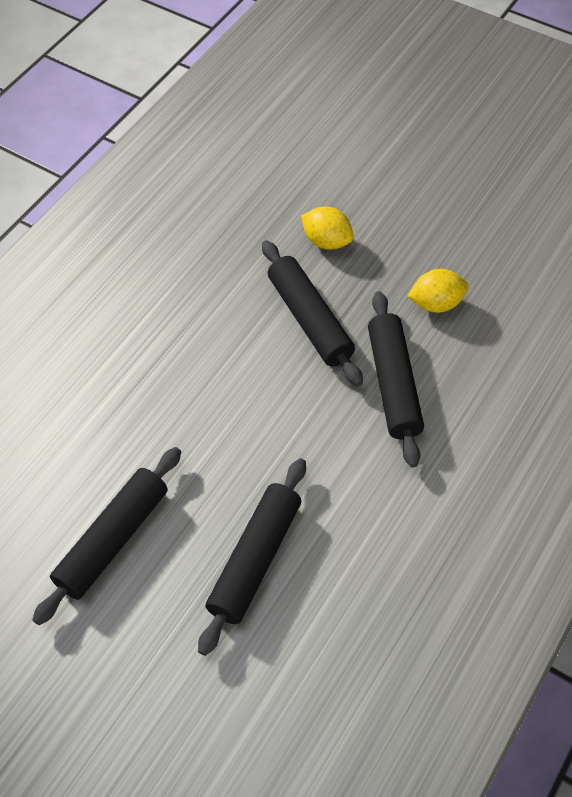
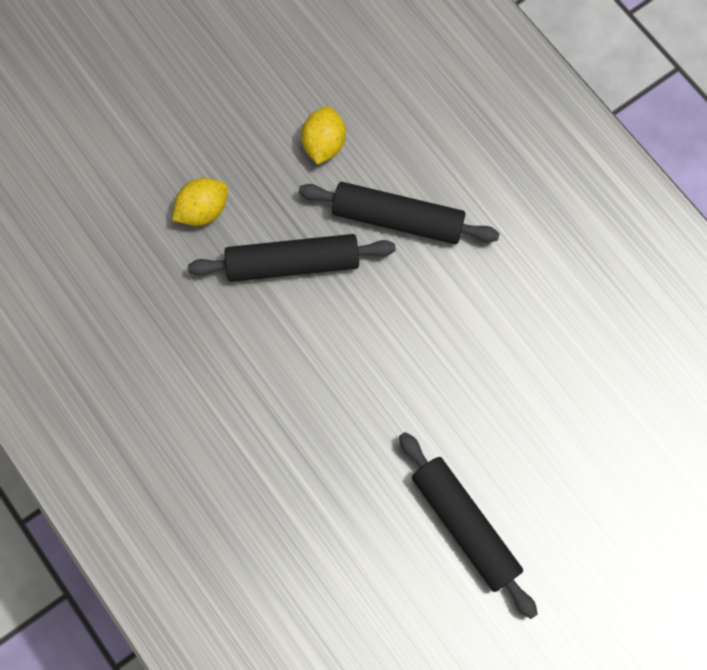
camera: 70 degrees left, 15 degrees up
(255, 560) = (531, 407): black rolling pin -> none

